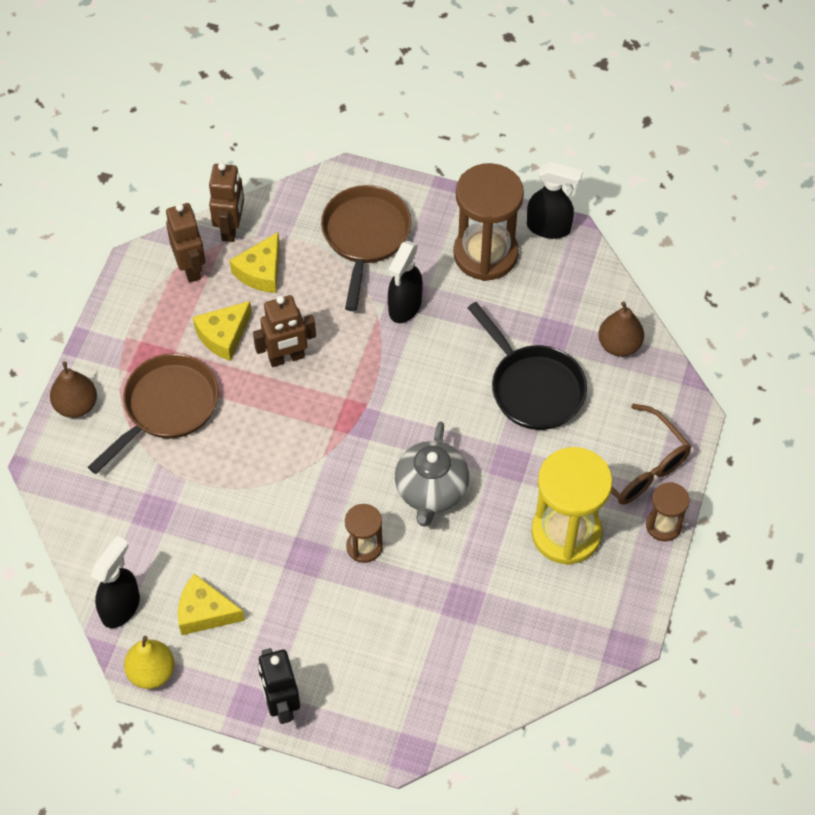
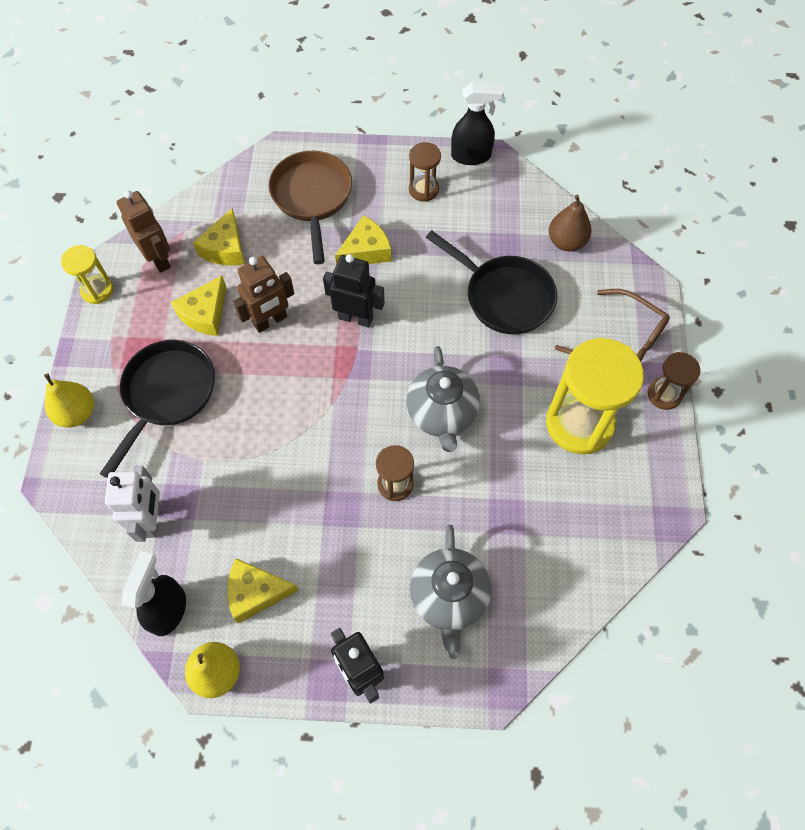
camera: 15 degrees left, 5 degrees up
(76, 405) = (77, 413): brown pear -> yellow pear
(122, 286) = (97, 290): none -> yellow hourglass
(124, 523) = (152, 520): none -> white robot
(166, 407) = (167, 394): brown pan -> black pan
(231, 228) = (187, 216): brown robot -> none
(373, 374) = (356, 318): none -> black robot
(384, 662) = (449, 597): none -> grey teapot
(404, 307) = (366, 251): black spray bottle -> yellow cheese
(485, 254) = (423, 190): brown hourglass -> brown hourglass, size x0.51

